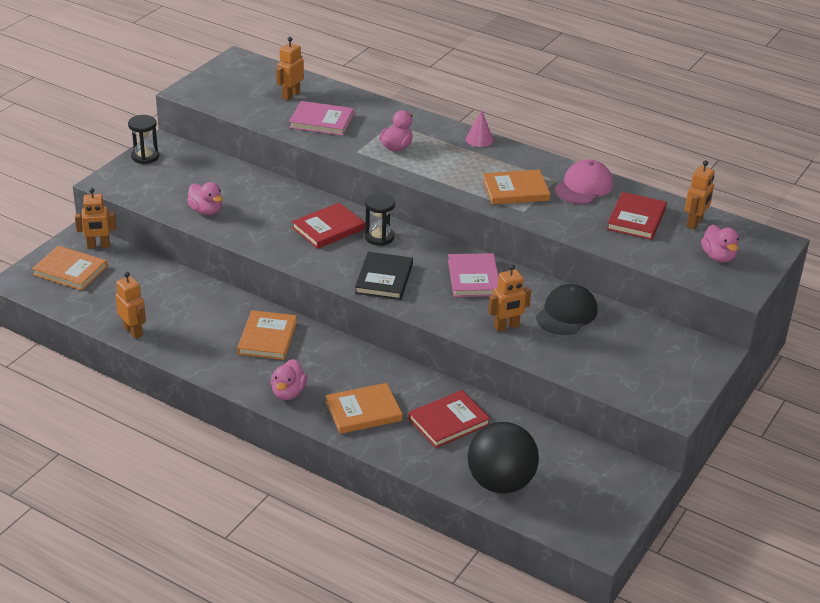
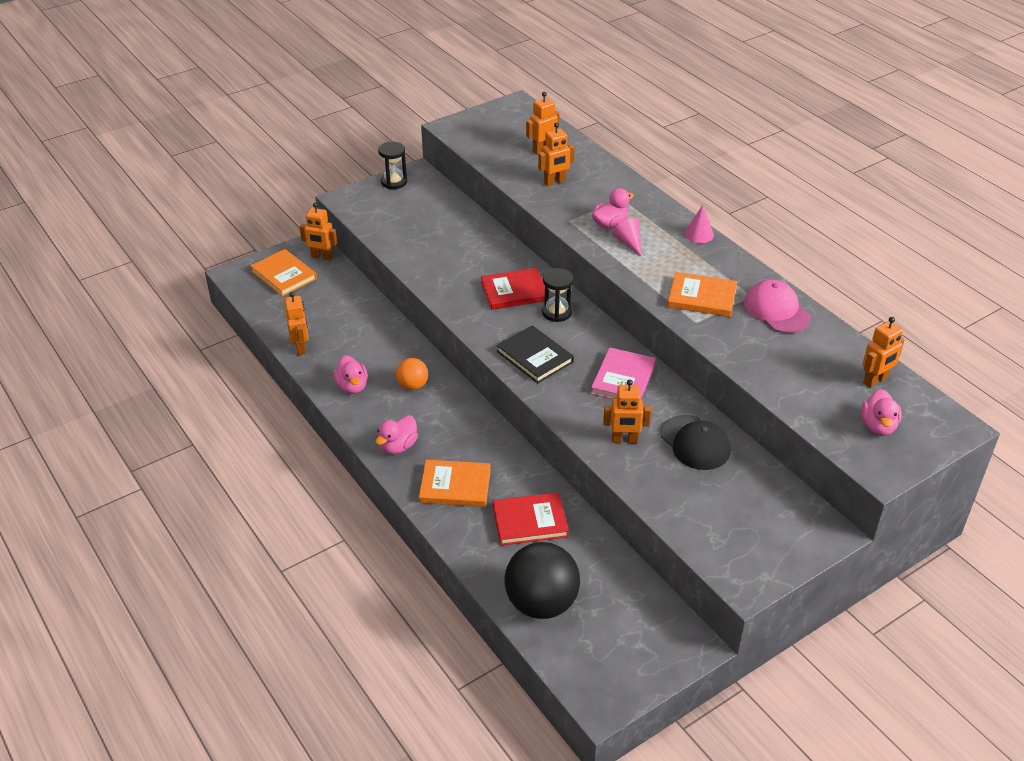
camera: 25 degrees right, 5 degrees up
(206, 211) = (414, 247): pink duck -> pink duck (352, 386)
(267, 338) = (412, 385): orange book -> orange ball
(321, 121) = (555, 182): pink book -> orange robot
(384, 278) = (535, 357): black book -> black book turned 75 degrees counterclockwise
(423, 159) = (628, 243): none -> pink cone
(566, 314) = (695, 443): black cap -> black cap turned 90 degrees clockwise
(584, 187) = (776, 310): pink cap -> pink cap turned 90 degrees counterclockwise
(636, 219) = (812, 360): red book -> none

